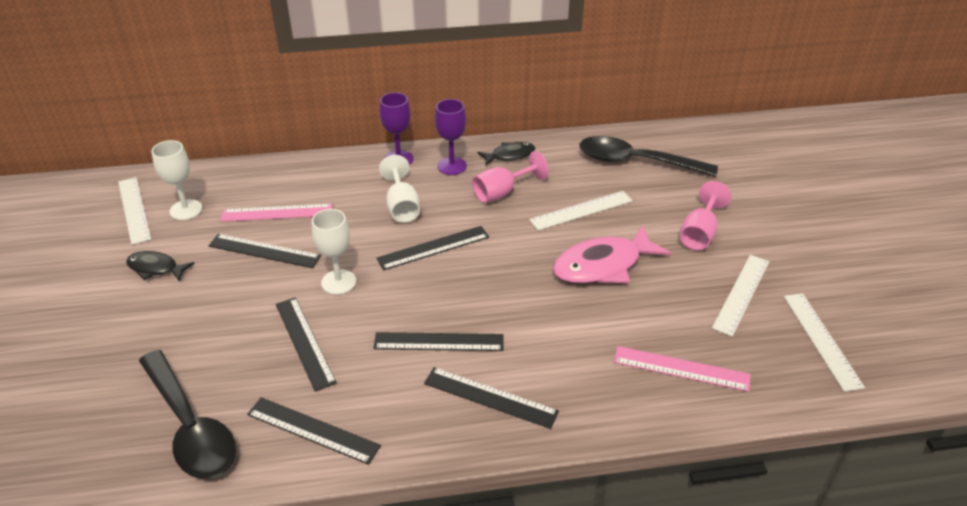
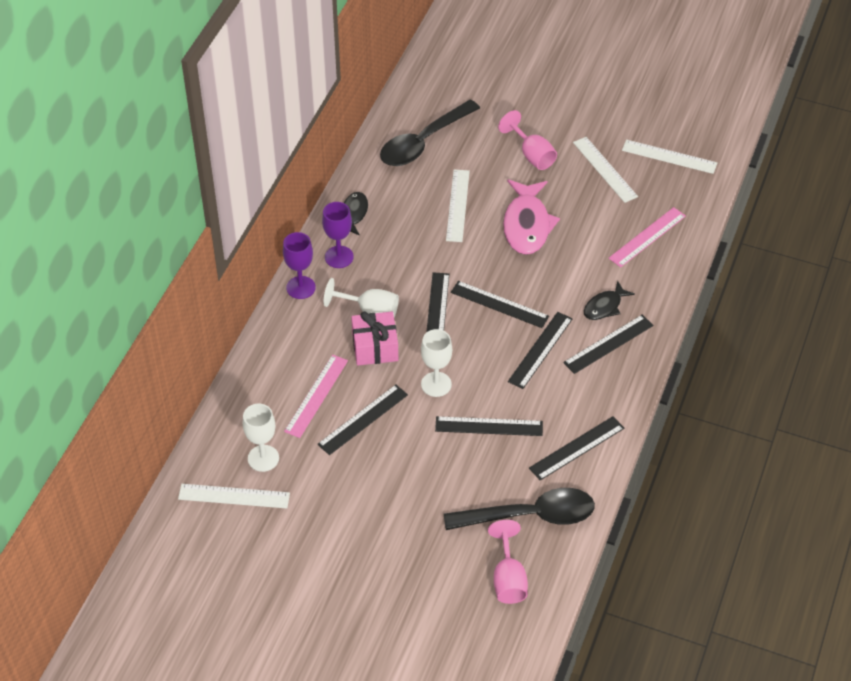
camera: 60 degrees left, 10 degrees up
(156, 268) = (333, 498): black fish -> black fish (604, 306)
(359, 225) = (375, 347): none -> pink gift
(478, 286) = (499, 304): none -> black ruler
(502, 192) = (399, 241): pink goblet -> pink goblet (508, 579)

